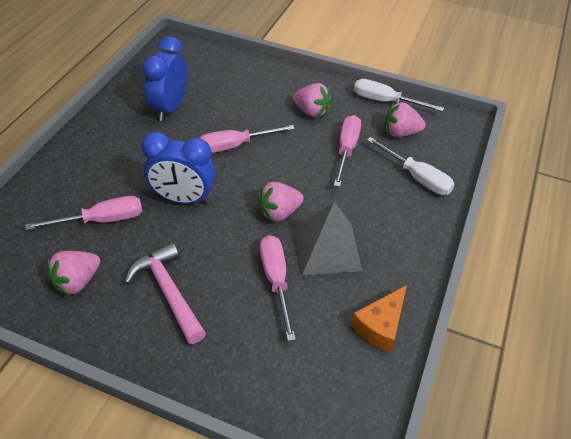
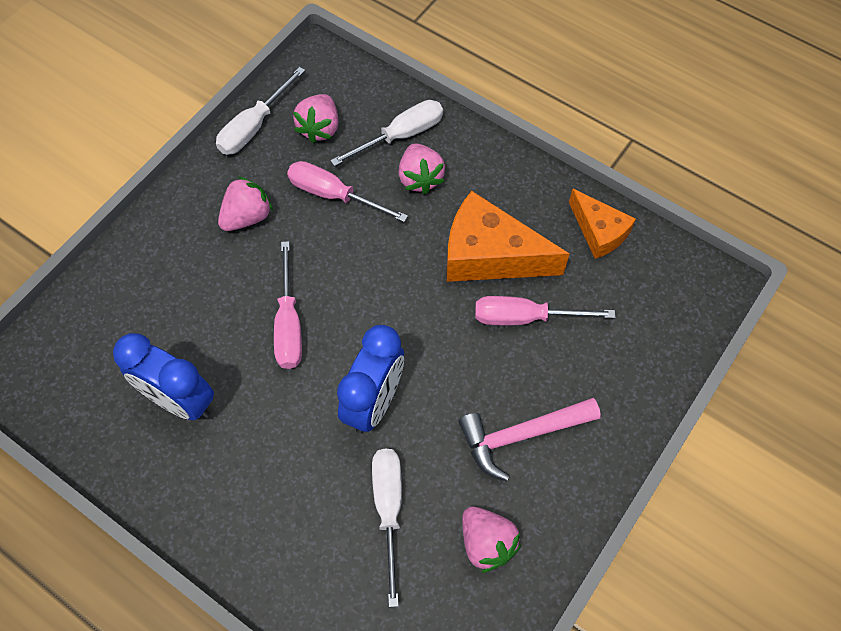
camera: 75 degrees left, 15 degrees up
(102, 220) = (388, 509): pink screwdriver -> white screwdriver
(279, 213) = (423, 294): pink strawberry -> pink strawberry (420, 178)
(327, 249) = (490, 255): grey pyramid -> orange cheese

